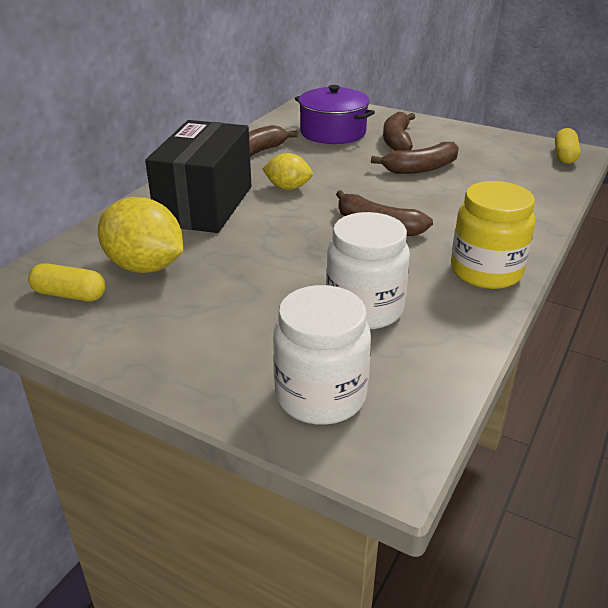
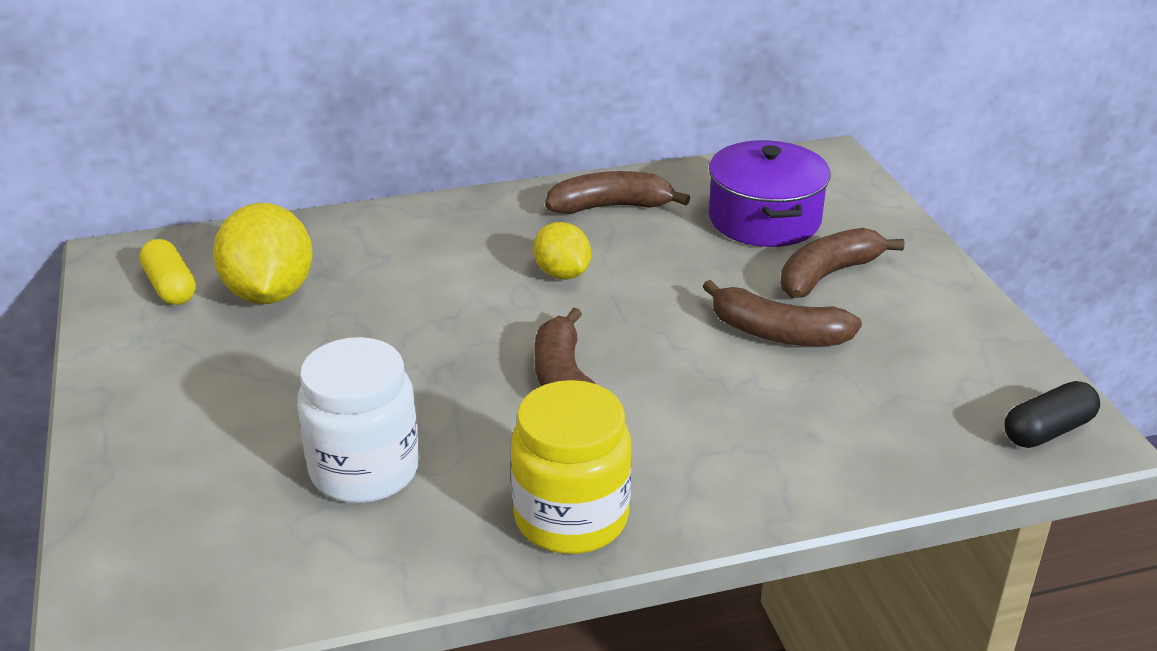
camera: 45 degrees right, 0 degrees up
(205, 205) = (439, 250): black box -> none
(320, 396) = (171, 526): white jar -> none
(564, 156) = (1047, 430): yellow capsule -> black capsule

